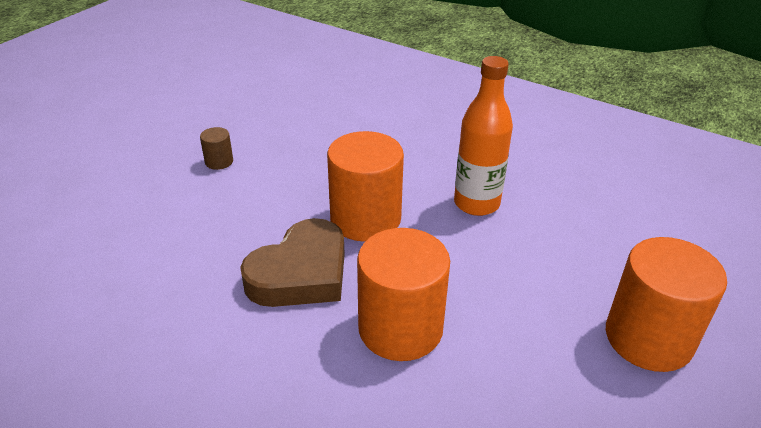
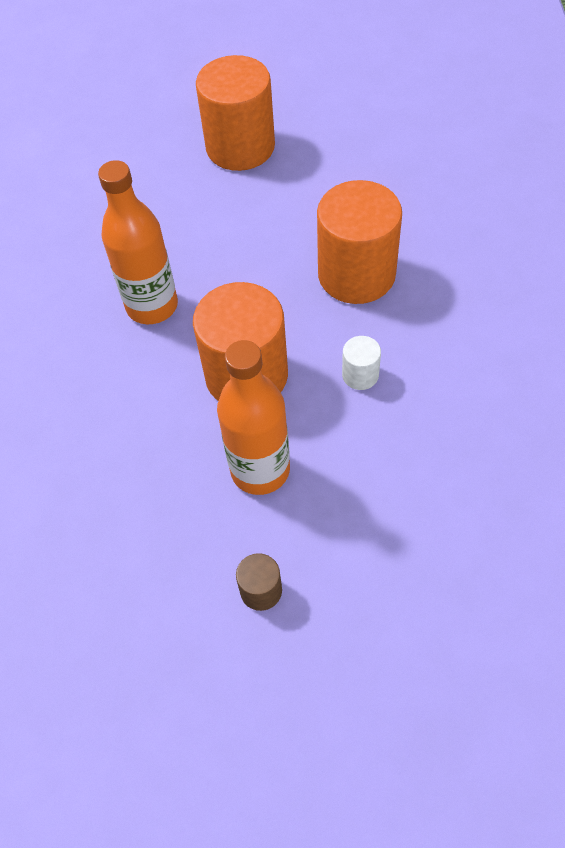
camera: 120 degrees left, 20 degrees up
(288, 193) = (260, 470): none -> orange bottle
(301, 273) = (360, 375): brown heart -> white cylinder

